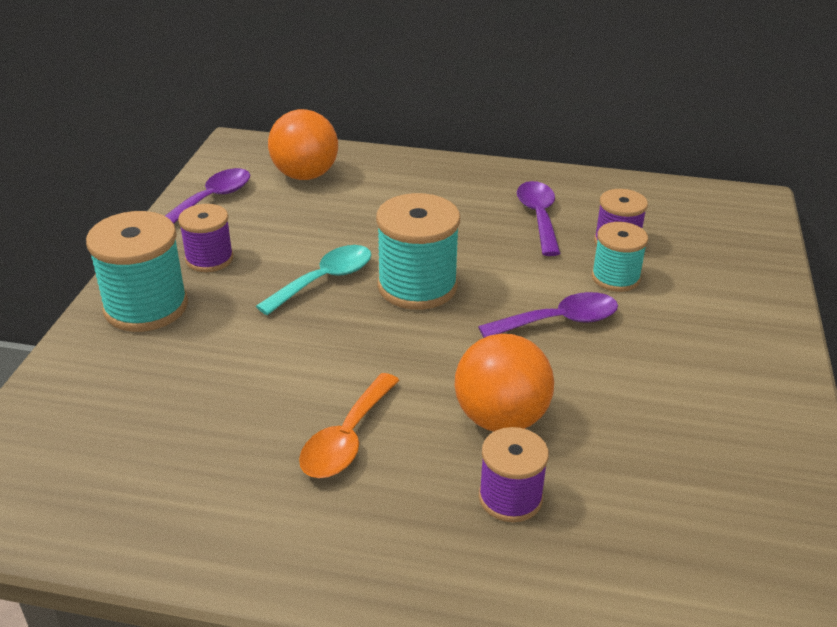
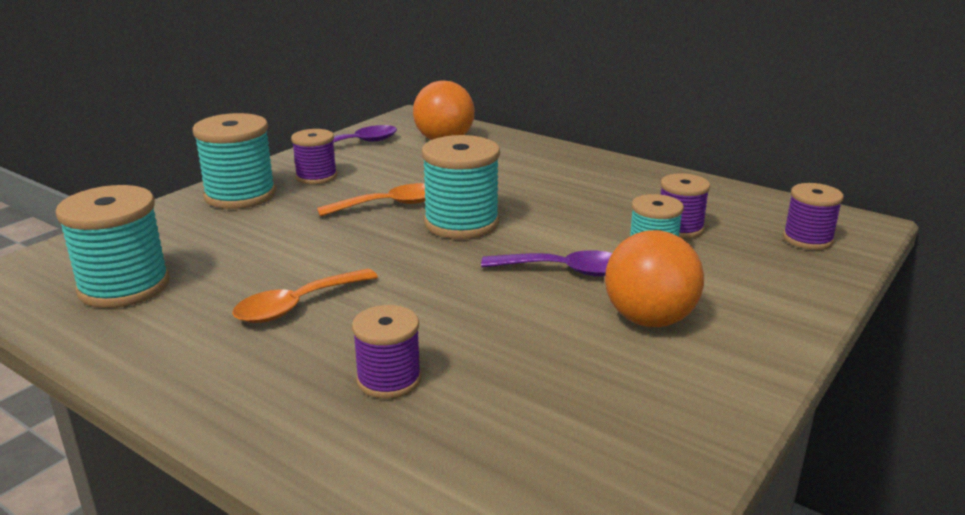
camera: 25 degrees right, 10 degrees down
(135, 471) = (124, 286): none -> turquoise spool
(325, 280) = (390, 205): turquoise spoon -> orange spoon
(501, 419) = (439, 324): orange ball -> orange ball (649, 320)
(538, 217) = (620, 198): purple spoon -> none
(726, 229) = (807, 239): none -> purple spool

